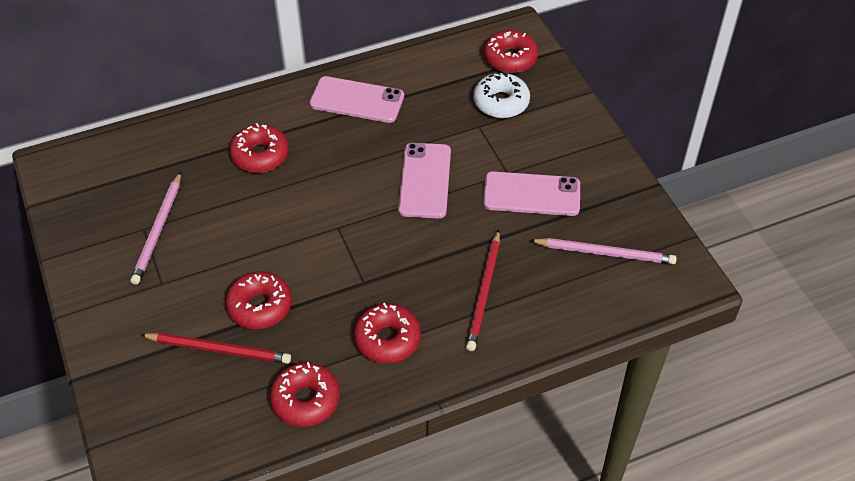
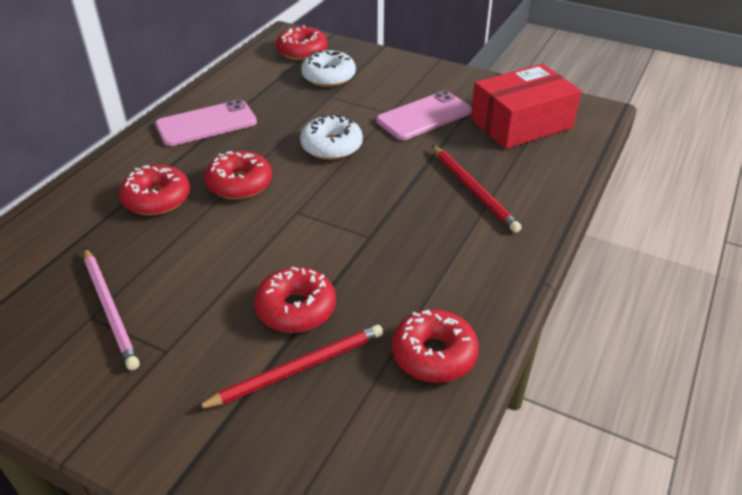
camera: 40 degrees left, 10 degrees down
(387, 339) = (443, 264): red donut -> red donut (240, 184)
(425, 180) = (331, 146): pink phone -> white donut
(605, 253) = (521, 123): pink pencil -> red box

